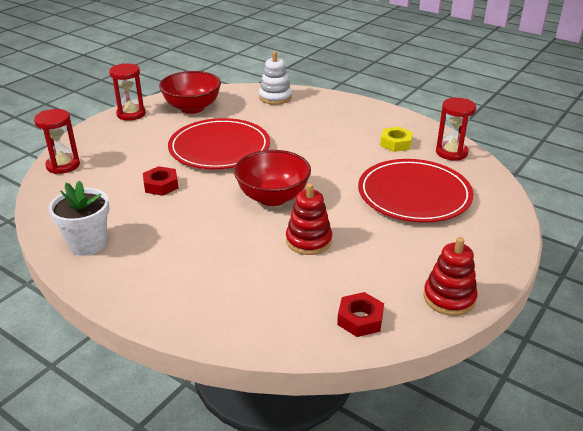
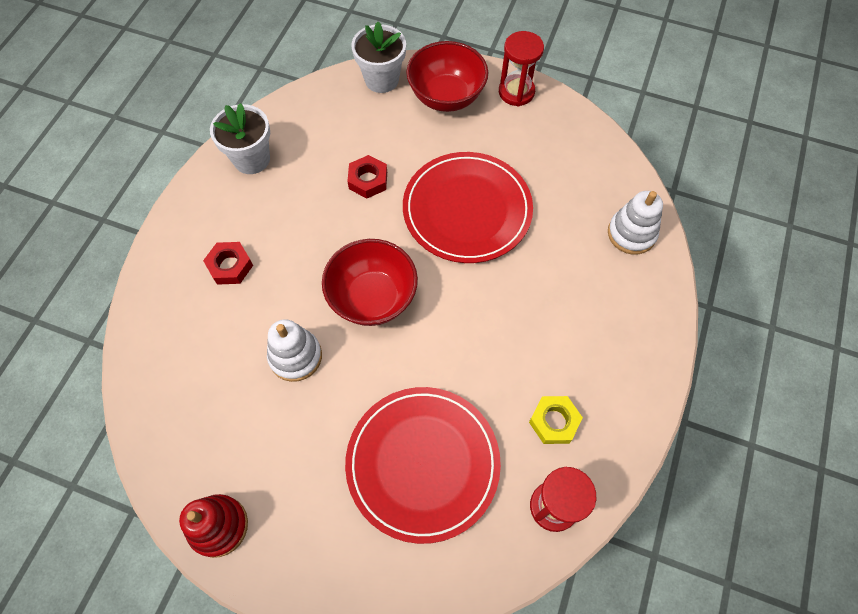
camera: 75 degrees right, 30 degrees up
(63, 165) = (381, 79): red hourglass -> white flower pot
(192, 108) = (558, 148): red bowl -> red bowl (446, 97)
(308, 241) = (295, 356): red stacking toy -> white stacking toy
(360, 319) = (173, 435): red nut -> red nut (230, 266)

